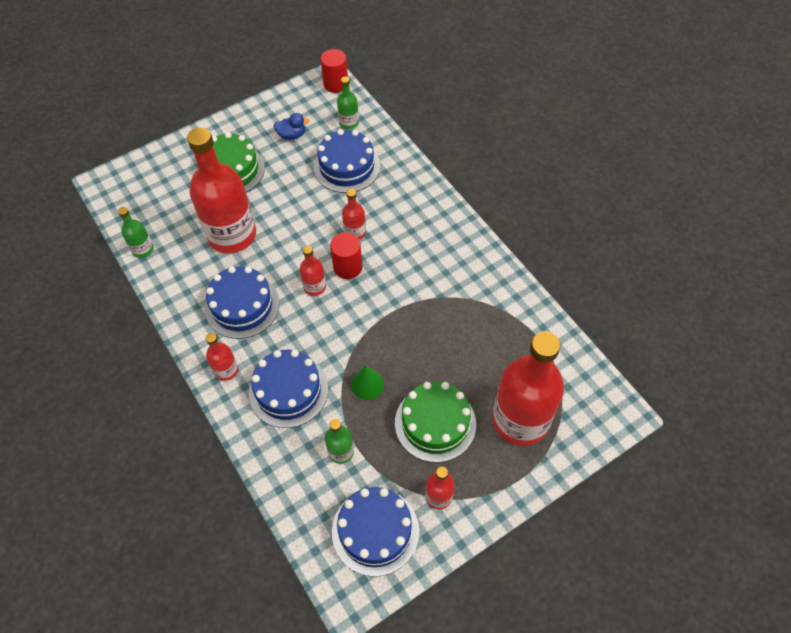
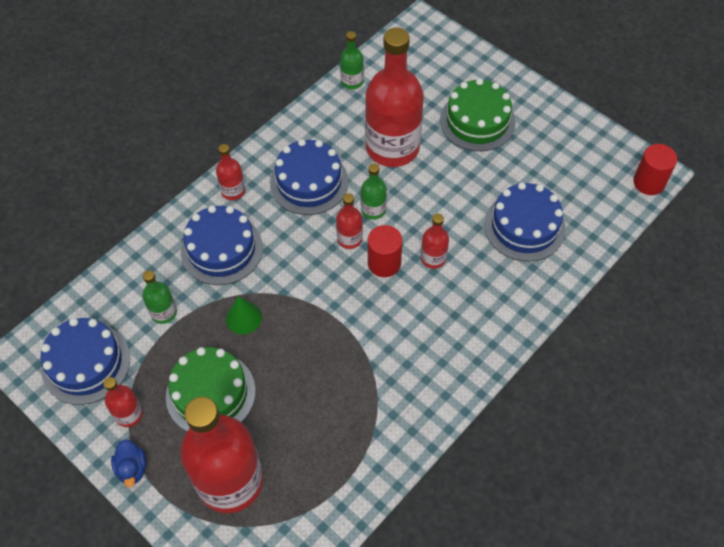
camera: 75 degrees right, 0 degrees up
(292, 135) = (549, 161): blue duck -> blue duck (132, 468)
(349, 123) = (592, 211): green bottle -> green bottle (373, 210)

